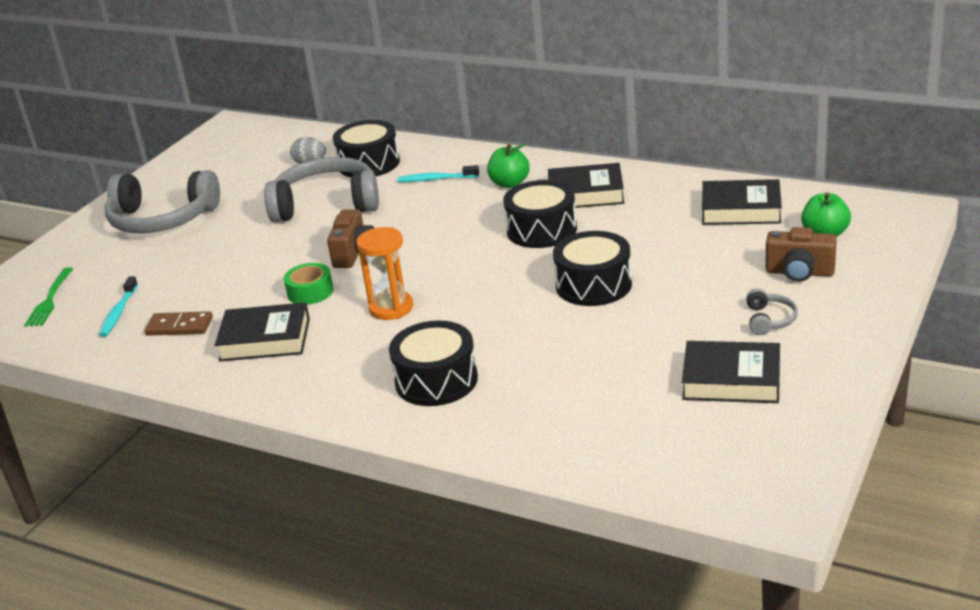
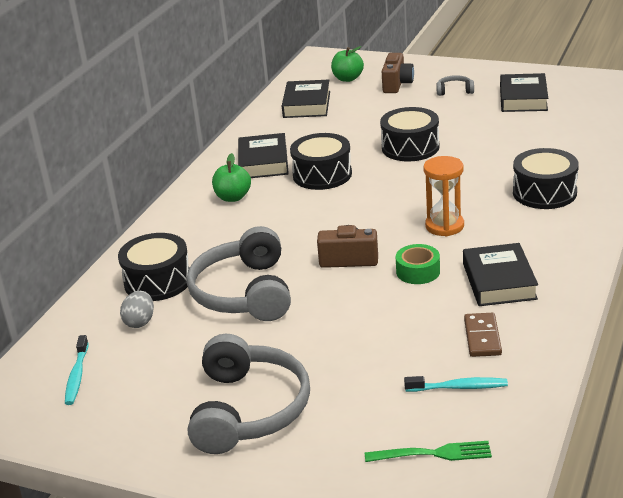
camera: 95 degrees left, 0 degrees up
(436, 179) = (210, 236): turquoise toothbrush -> turquoise toothbrush (77, 376)

